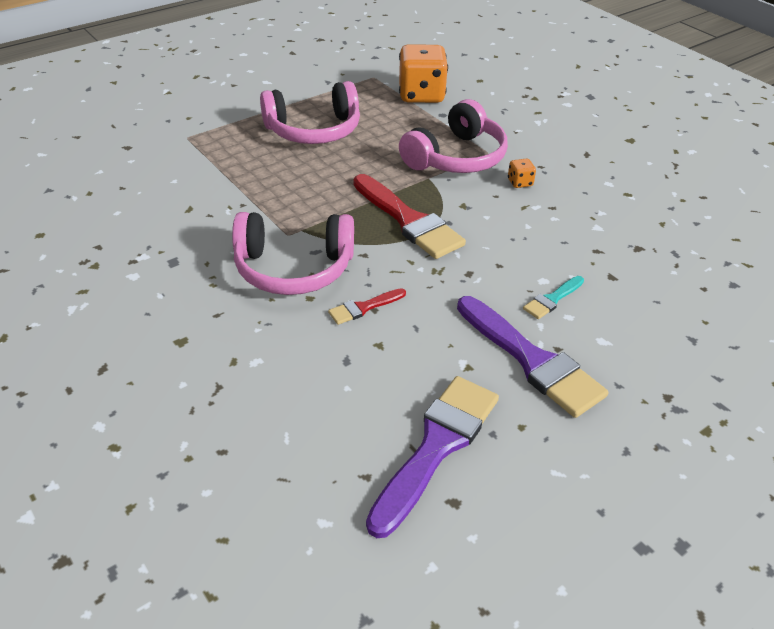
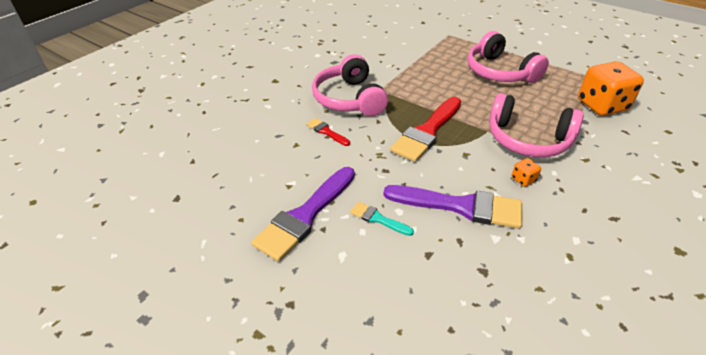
camera: 75 degrees right, 0 degrees up
(437, 446) = (217, 183): purple brush -> purple brush (460, 206)

